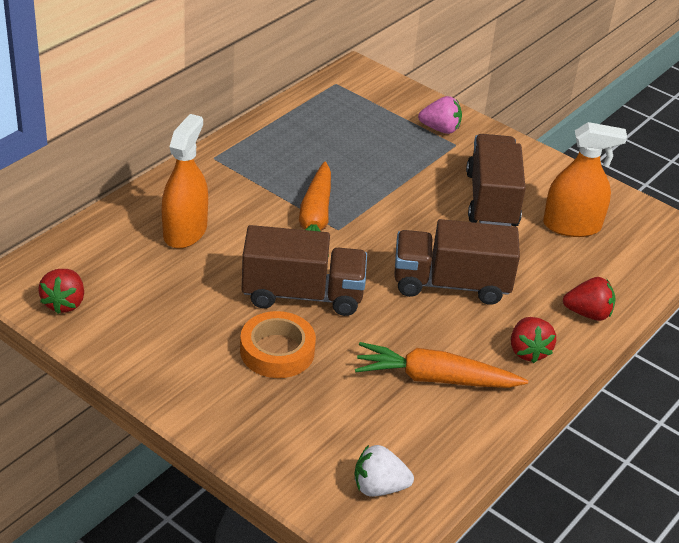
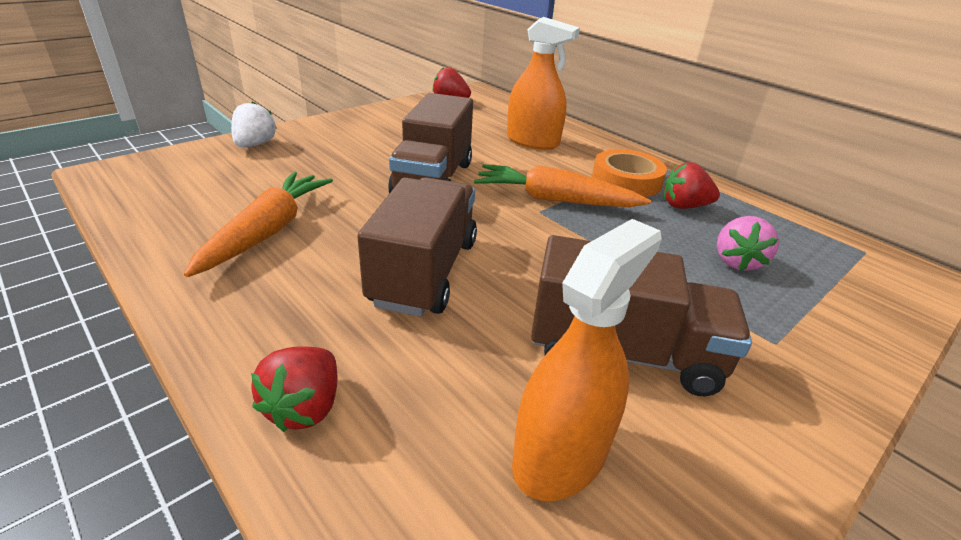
camera: 100 degrees right, 5 degrees down
(277, 351) = (360, 160): orange tape -> orange tape (626, 180)
(379, 487) = (158, 181): white strawberry -> white strawberry (255, 145)
(440, 129) = (812, 332): pink strawberry -> pink strawberry (737, 261)
(528, 351) = (262, 313): red strawberry -> red strawberry (684, 206)
(571, 226) = (560, 455): orange spray bottle -> orange spray bottle turned 150 degrees counterclockwise

